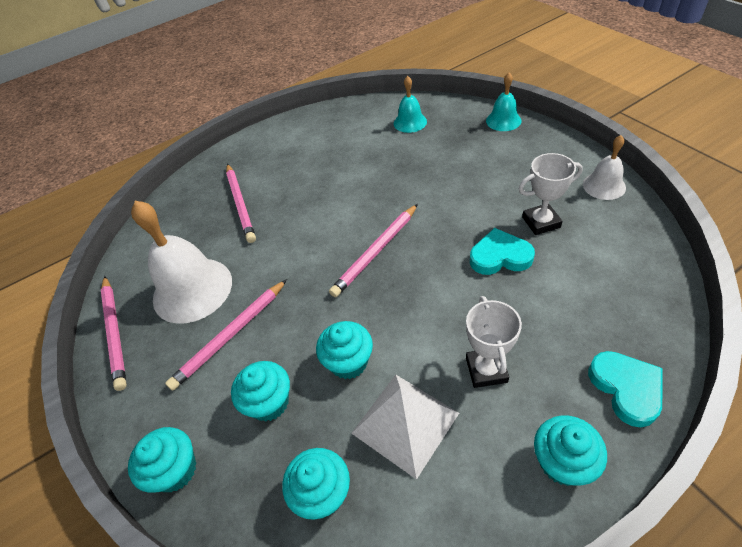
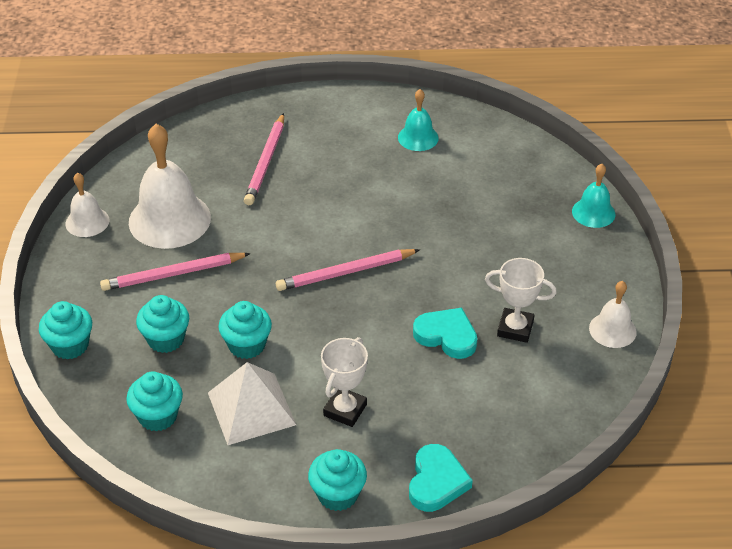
camera: 25 degrees right, 5 degrees down
(115, 332) = (87, 222): pink pencil -> white bell
(410, 122) = (498, 163): turquoise bell -> turquoise bell (418, 137)

